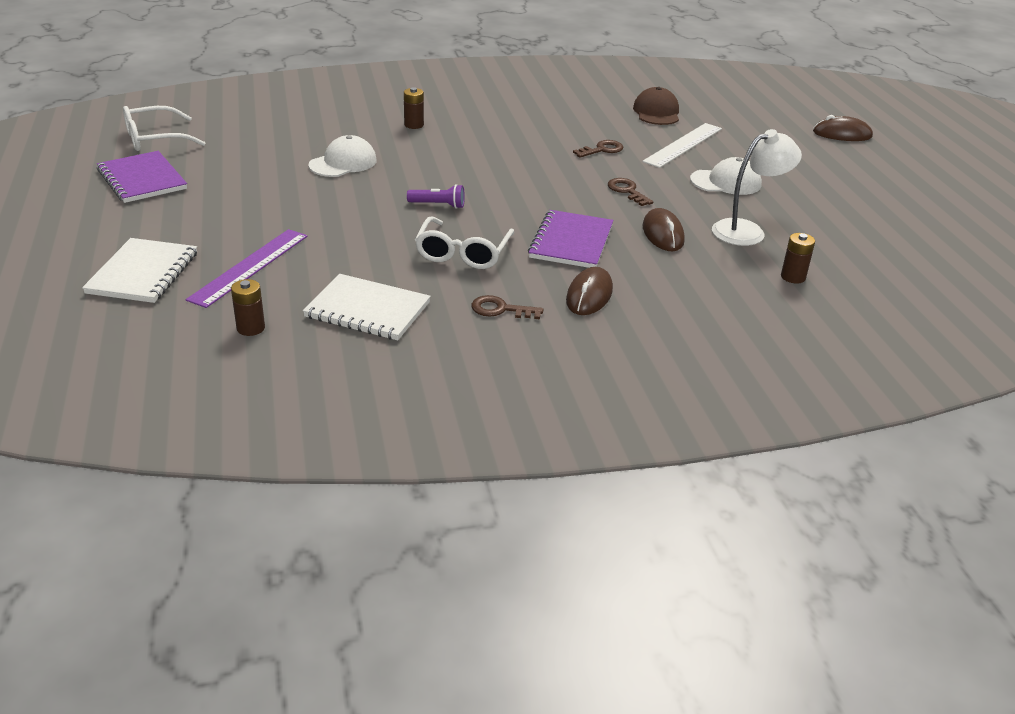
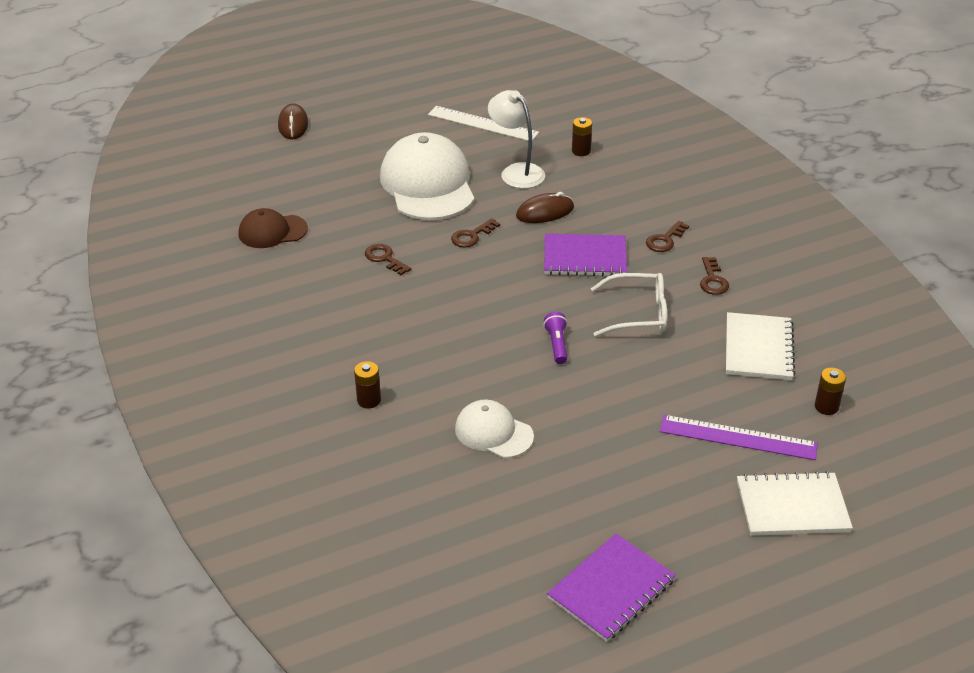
camera: 100 degrees left, 5 degrees up
(155, 139) = (498, 624): white glasses -> none
(589, 295) = (665, 240): brown mouse -> brown key
(683, 145) = (353, 211): white ruler -> white ruler (482, 124)
(726, 182) = (428, 184): white cap -> white cap, size x1.87

